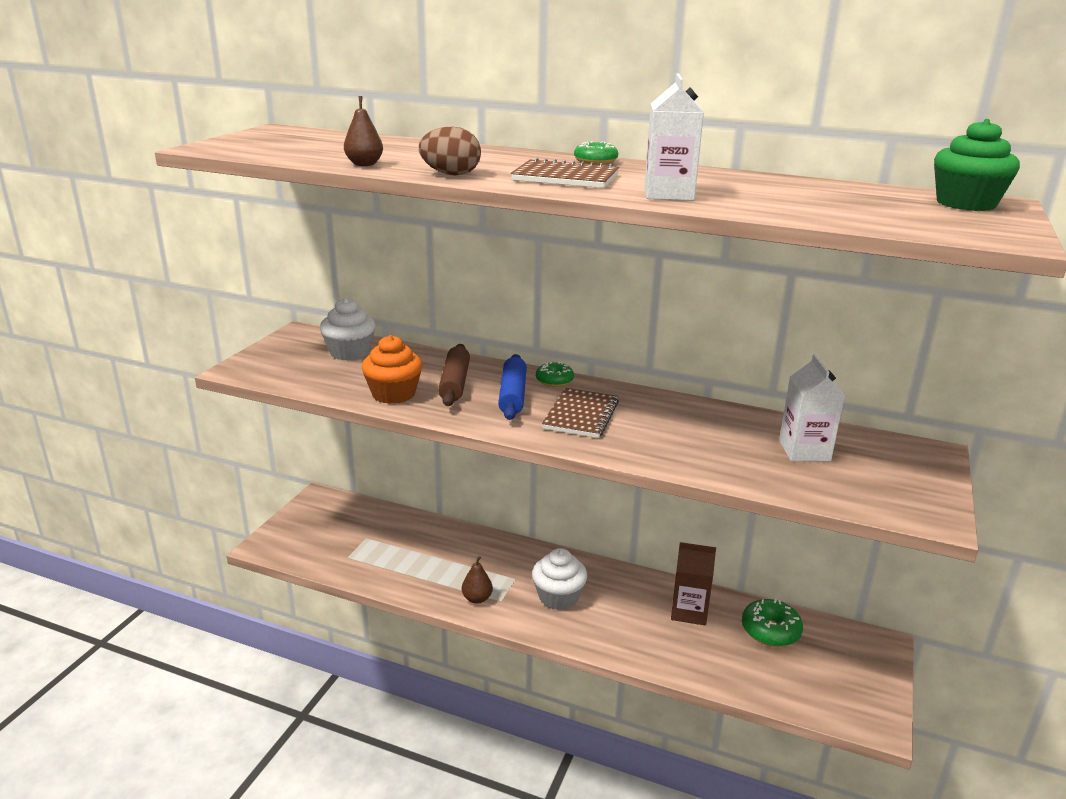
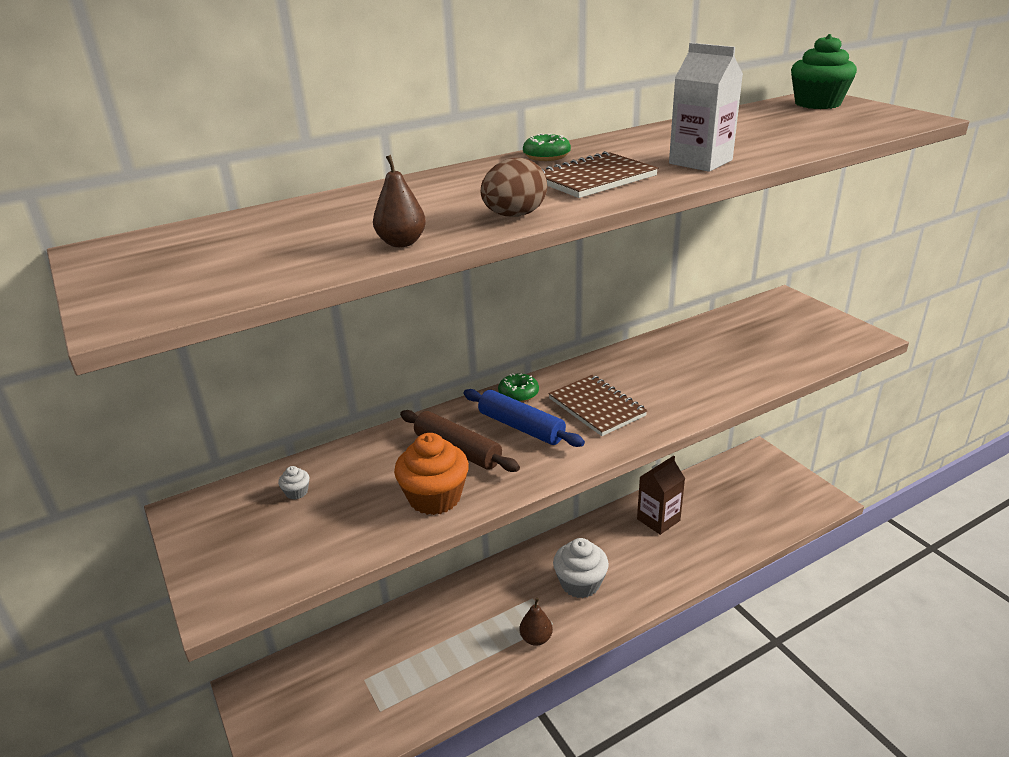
camera: 50 degrees left, 5 degrees up
(349, 352) = (296, 492): white cupcake -> white cupcake, size x0.43
(770, 631) = (710, 493): green donut -> none
(804, 450) = (744, 339): white carton -> none

